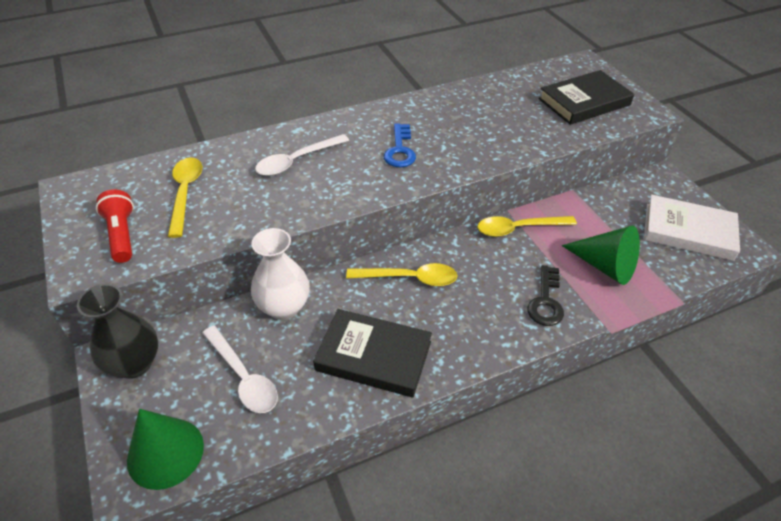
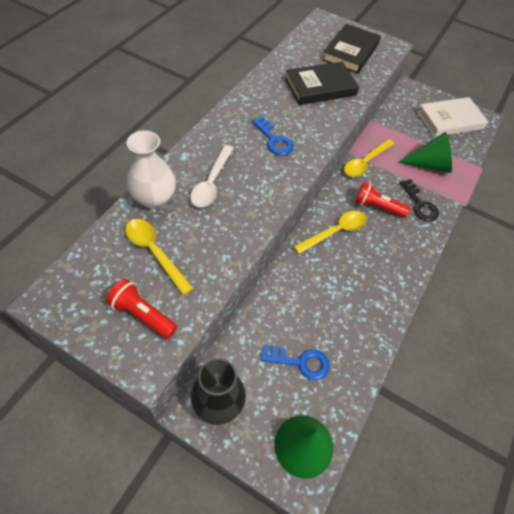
camera: 40 degrees left, 10 degrees up
(243, 377) = (300, 362): white spoon -> blue key
(284, 307) = (278, 298): white vase -> white vase (154, 199)
(373, 356) = (363, 297): black book -> black book (320, 87)
(486, 278) = (377, 207): none -> red flashlight

